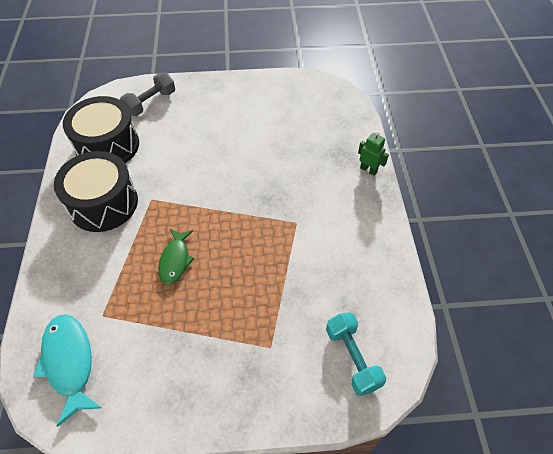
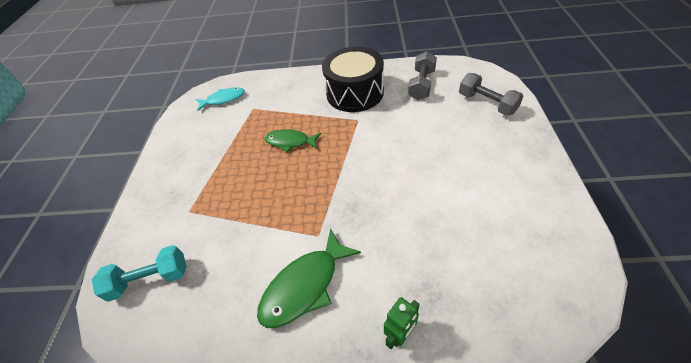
camera: 100 degrees right, 5 degrees down
(69, 362) = (223, 99): turquoise fish -> turquoise fish, size x0.66
(107, 146) = (421, 85): black drum -> grey dumbbell
(342, 227) = (304, 286): none -> green fish

